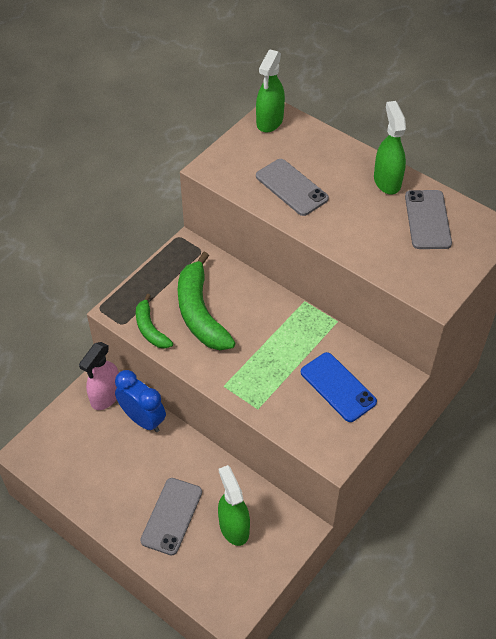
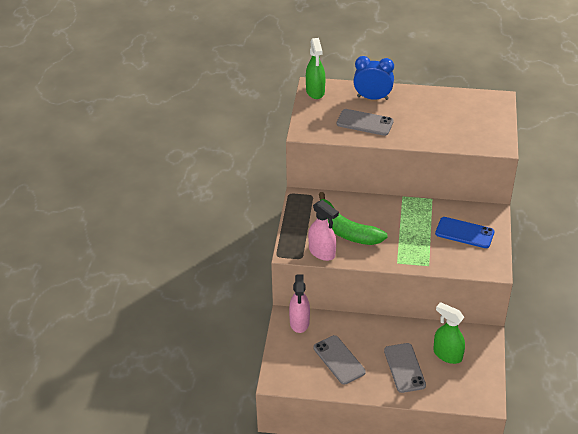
camera: 30 degrees left, 10 degrees down
(143, 419) = (336, 324): blue clock -> blue clock (372, 98)
(150, 329) = (322, 252): green banana -> pink spray bottle
(387, 181) = (417, 97): green spray bottle -> none
(427, 220) = (459, 109): grey phone -> grey phone (339, 360)

